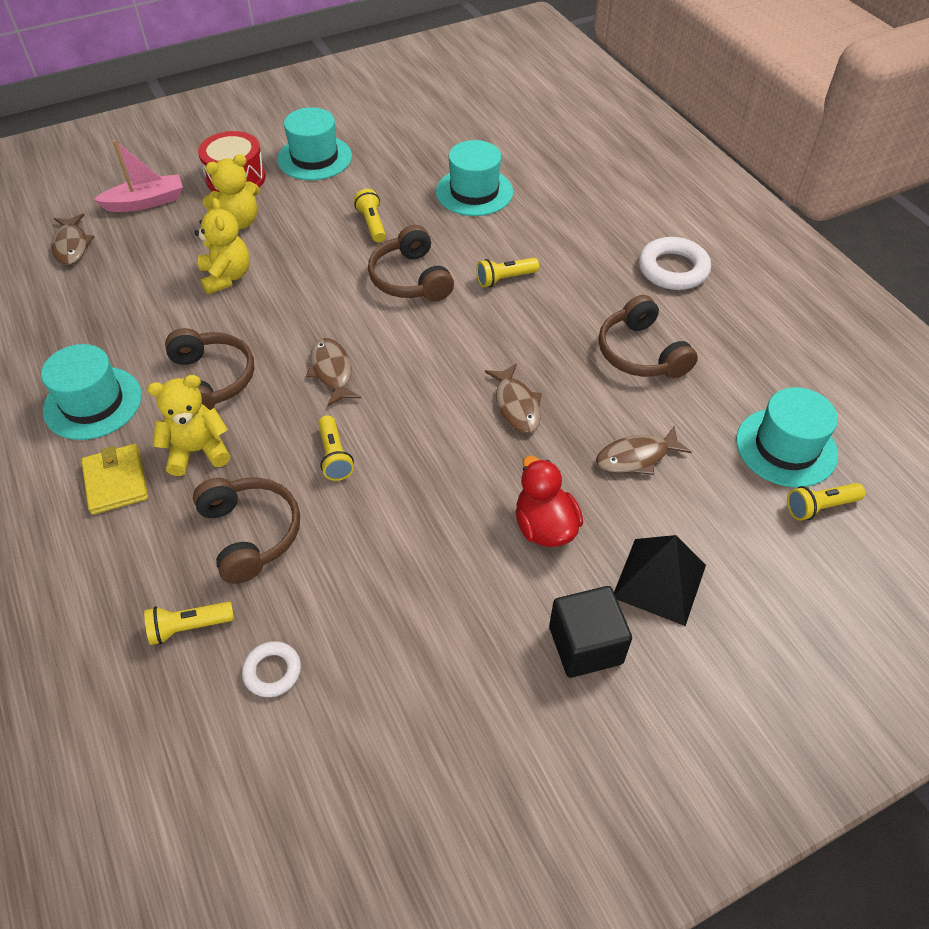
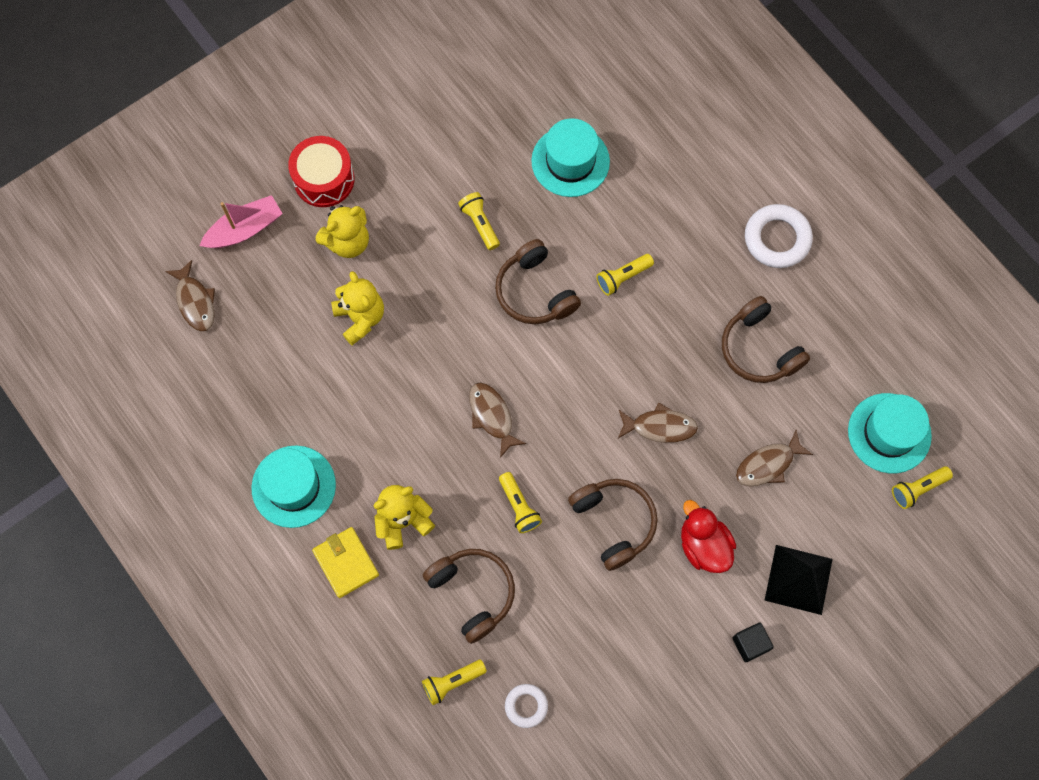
camera: 10 degrees left, 20 degrees up
(211, 380) = (388, 444): brown headphones -> brown headphones (614, 522)
(314, 158) = (395, 135): turquoise hat -> none
(516, 405) = (660, 427): brown fish -> brown fish turned 60 degrees counterclockwise
(585, 645) = (750, 644): black cube -> black cube, size x0.63

